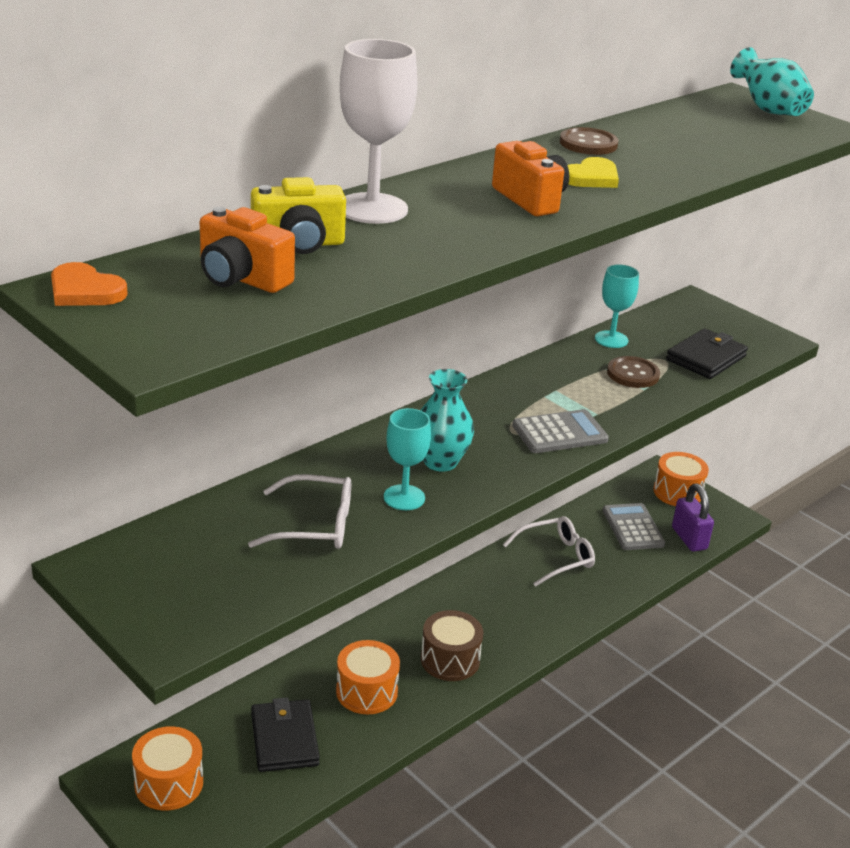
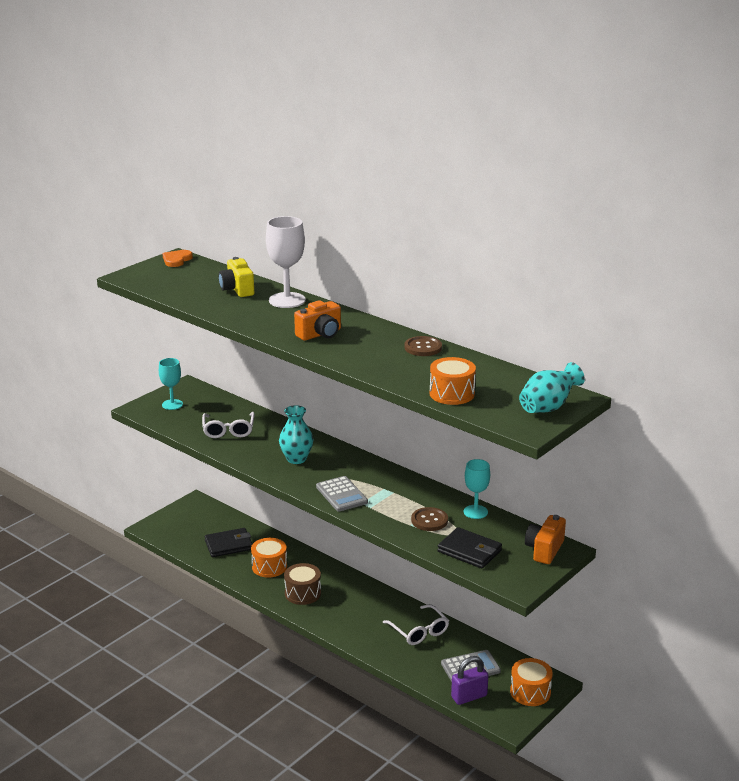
camera: 85 degrees right, 5 degrees down
(169, 783) = (194, 517): orange drum -> orange drum (452, 394)
(241, 278) = (197, 283): orange camera -> orange camera (544, 550)
(404, 497) = (258, 451): turquoise goblet -> turquoise goblet (172, 404)
(591, 177) = (364, 349): yellow heart -> none

